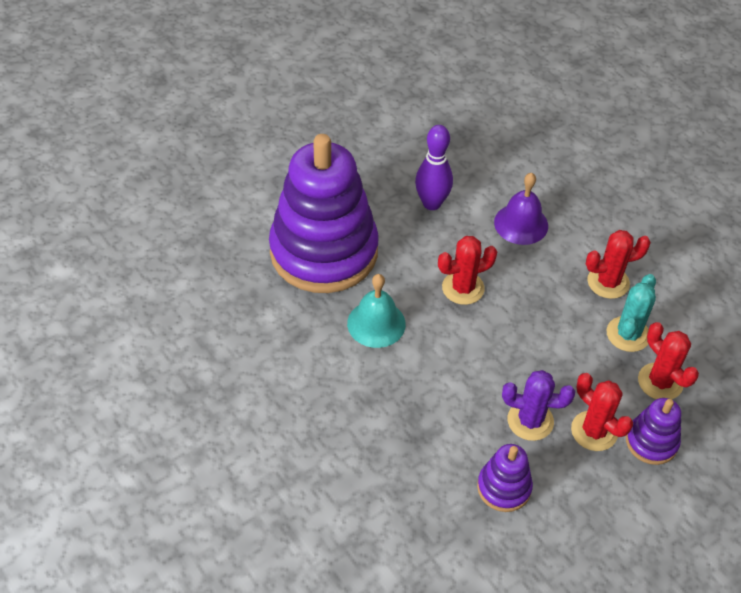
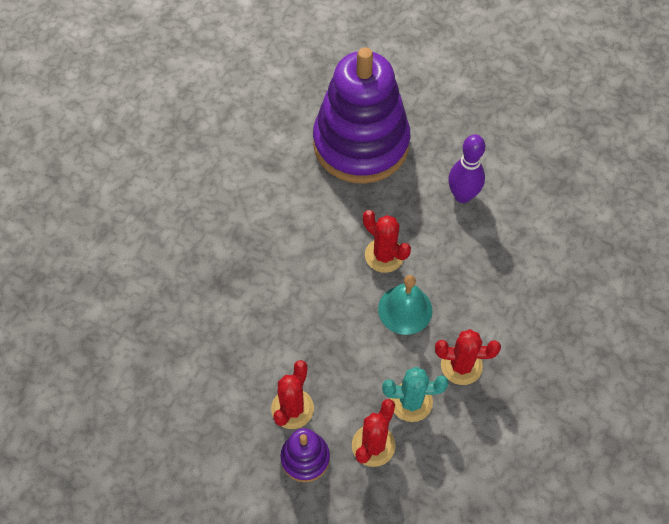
camera: 65 degrees right, 10 degrees up
(376, 323) = (311, 210): turquoise bell -> turquoise bell (405, 309)
(504, 488) = (204, 360): purple stacking toy -> none
(521, 224) = (484, 271): purple bell -> none
(530, 421) = (277, 356): purple cactus -> none
(608, 282) = (461, 365): red cactus -> red cactus turned 45 degrees counterclockwise

